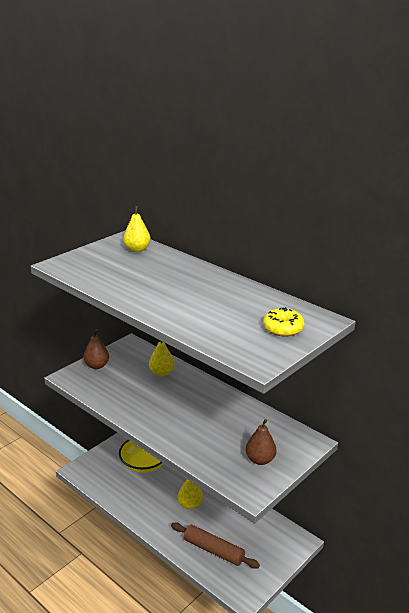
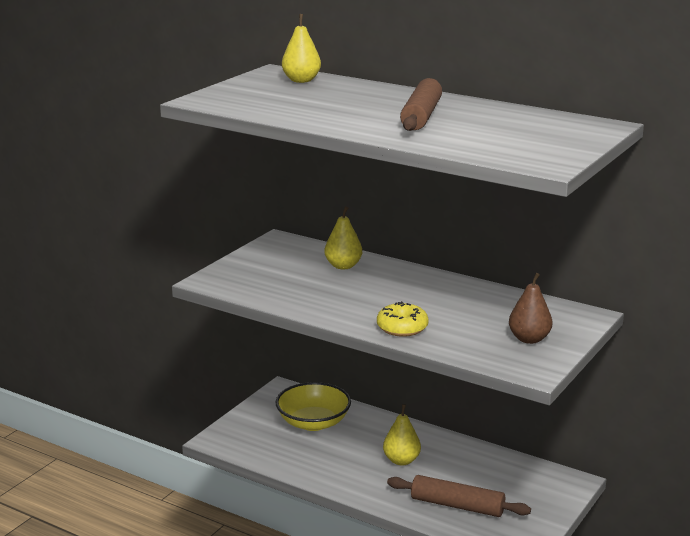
camera: 10 degrees left, 5 degrees down
(97, 366) = (243, 266): brown pear -> none
(197, 296) = (421, 116): none -> brown rolling pin
(283, 328) = (556, 135): yellow donut -> yellow donut (402, 328)

